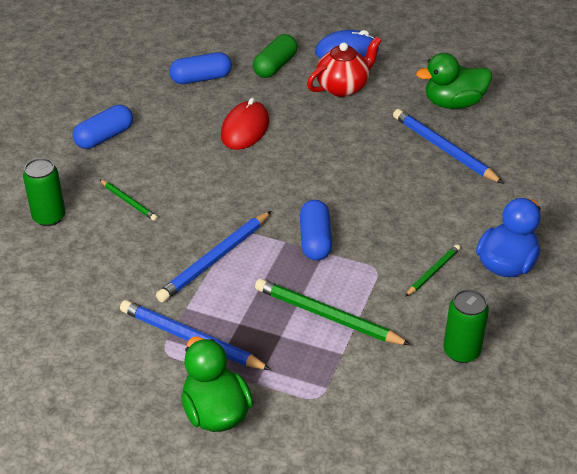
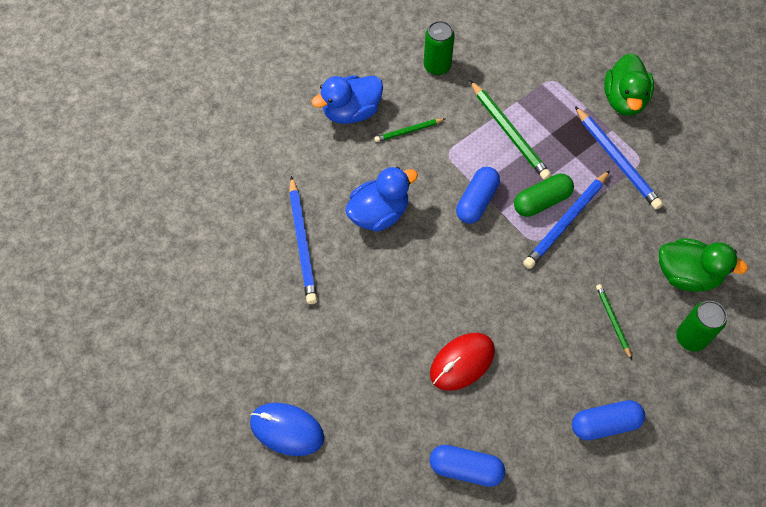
camera: 150 degrees left, 20 degrees up
(215, 259) = (566, 221): blue pencil -> blue pencil turned 150 degrees clockwise
(275, 66) = (376, 447): green capsule -> green capsule (542, 201)
(343, 87) = (330, 373): red teapot -> none
(398, 194) = (379, 213): none -> blue duck
(453, 103) = (246, 294): green duck -> green duck (687, 275)

